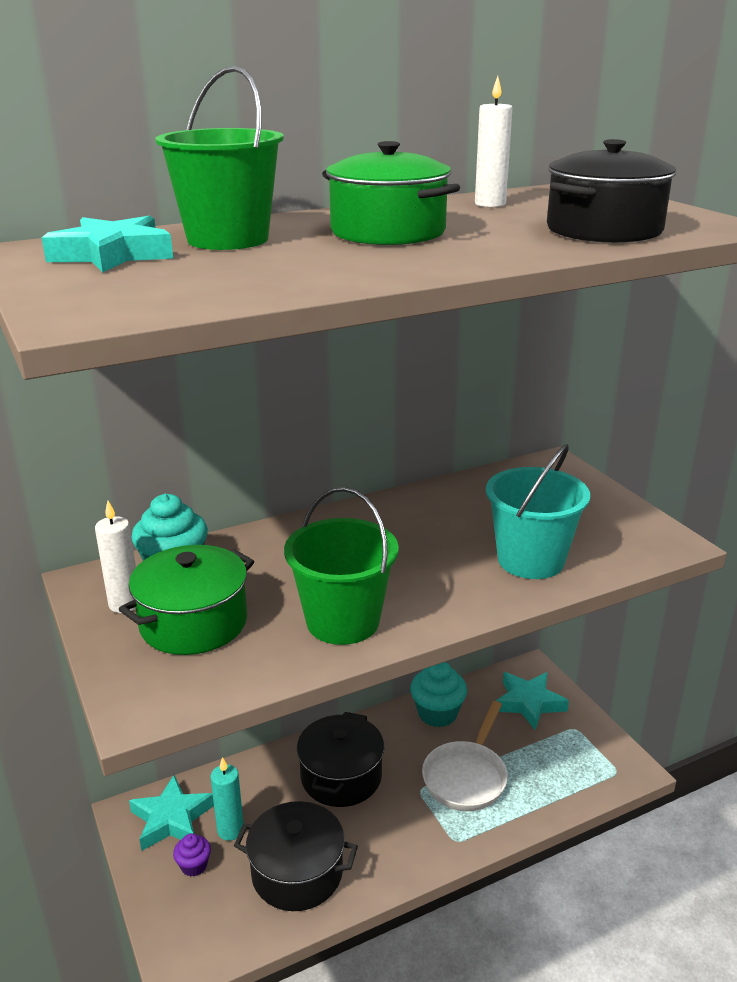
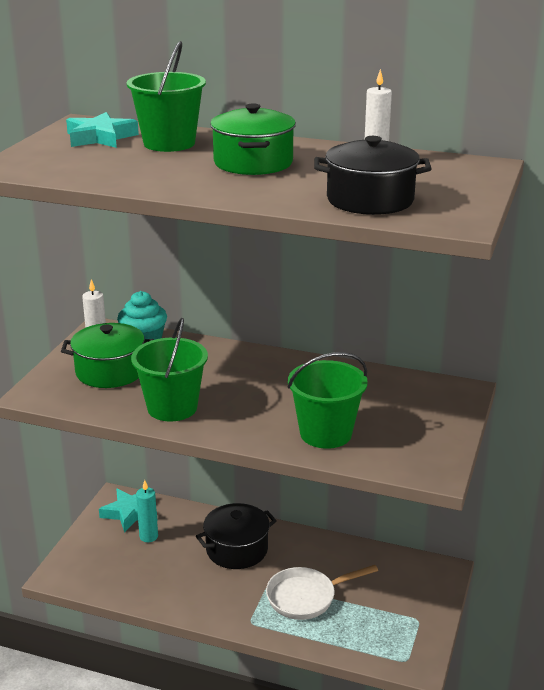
camera: 45 degrees right, 0 degrees up
(194, 866) = (112, 540): purple cupcake -> none
(297, 873) = (152, 577): black pot -> none
(437, 713) = (341, 554): turquoise cupcake -> none
(529, 703) = (410, 586): turquoise star -> none
(530, 560) = (325, 433): turquoise bucket -> green bucket

